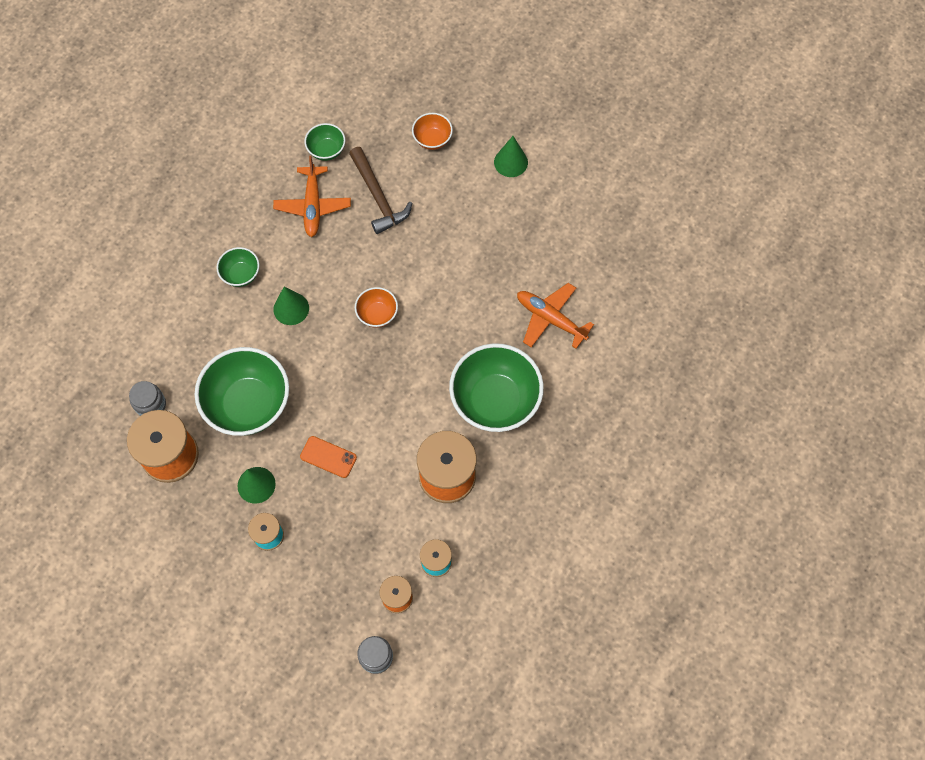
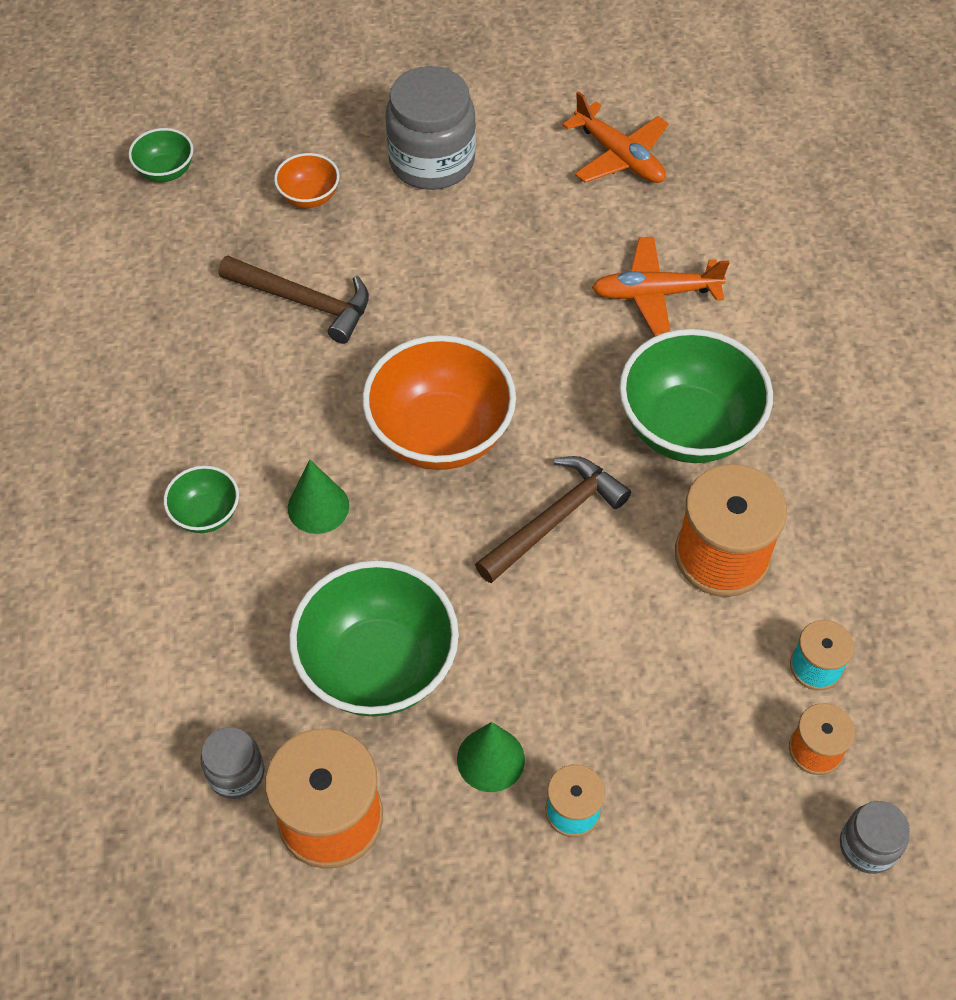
camera: 40 degrees left, 10 degrees down
(313, 206) = (226, 368): orange plane -> orange plane (619, 156)
(326, 150) = (181, 293): green bowl -> green bowl (166, 171)
(328, 457) = (551, 648): orange phone -> none
(377, 314) = (440, 434): orange bowl -> orange bowl, size x2.07
(389, 397) = (555, 519): none -> brown hammer
(511, 162) = (432, 161): green cone -> grey jar

